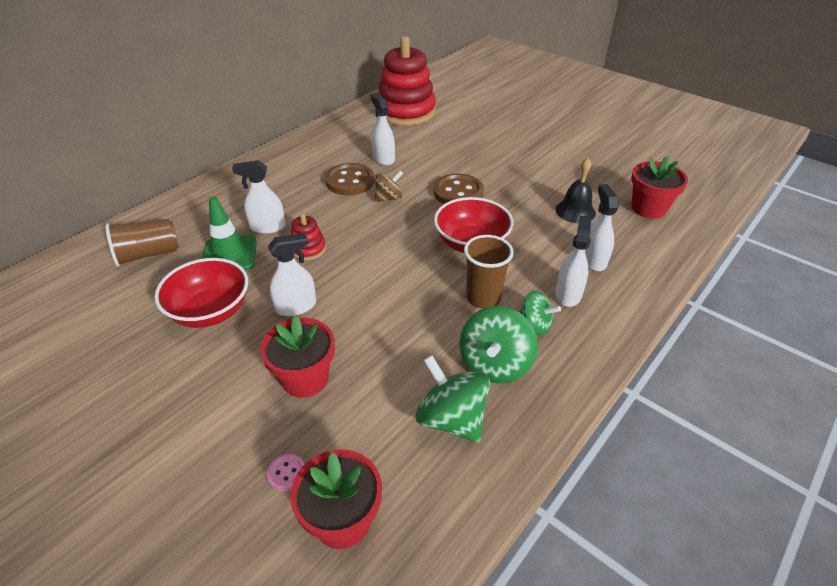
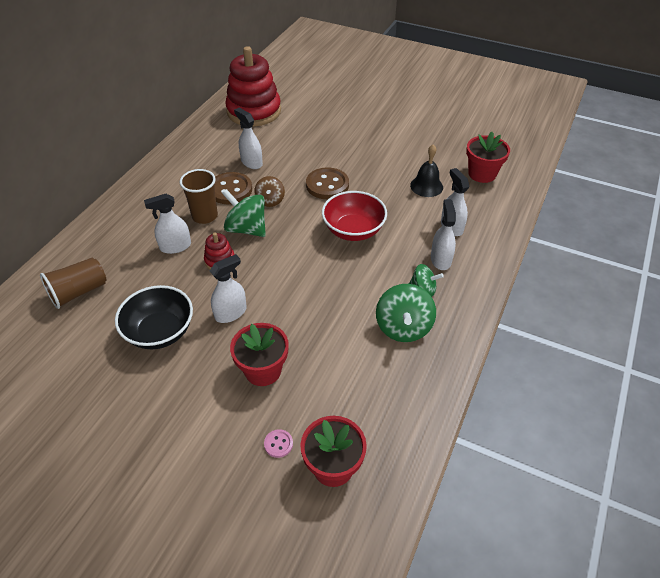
camera: 15 degrees left, 5 degrees up
(210, 311) = (160, 332): red bowl -> black bowl
(229, 255) = (153, 278): green traffic cone -> none
(388, 198) = (270, 200): brown spinning top -> brown spinning top turned 135 degrees clockwise
(451, 419) = (385, 376): green spinning top -> green spinning top (246, 229)
(483, 298) = (377, 275): brown cup -> brown cup (205, 216)

